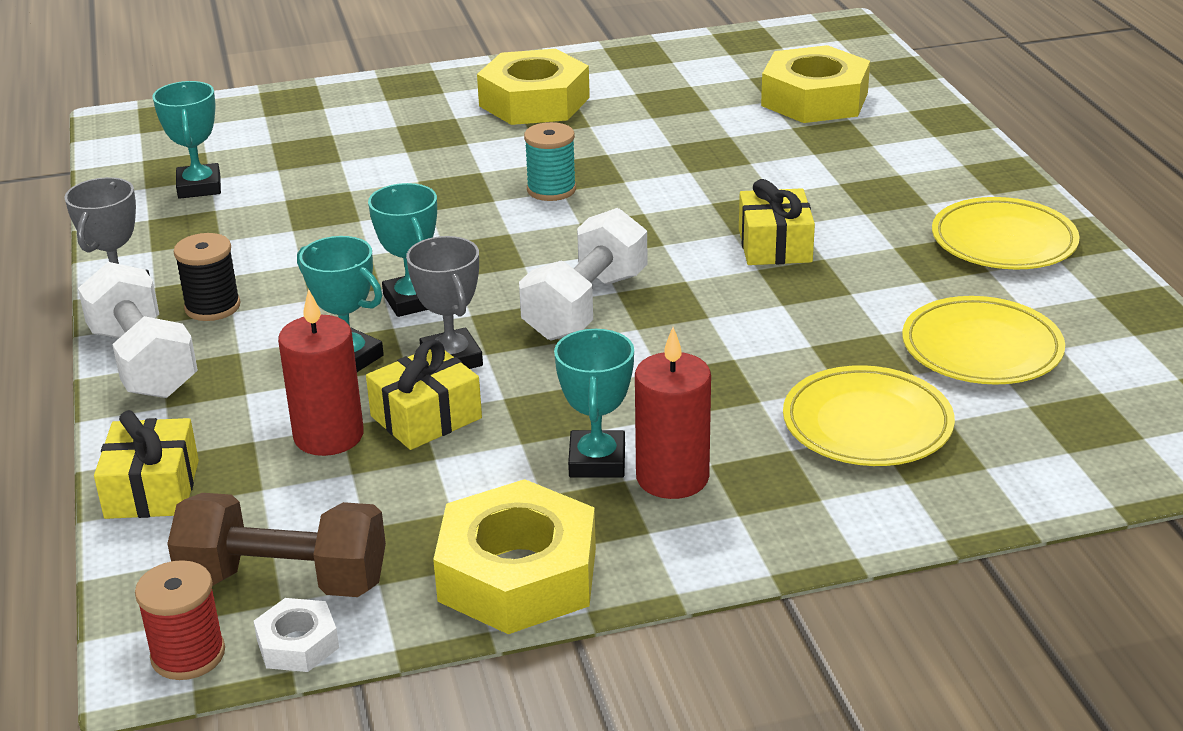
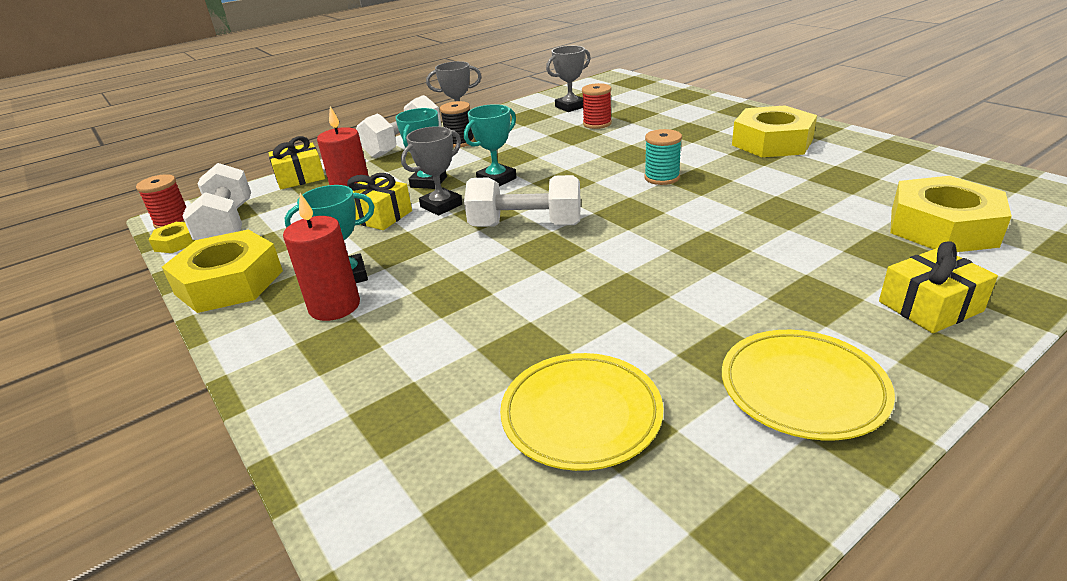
camera: 70 degrees right, 0 degrees up
(199, 187) = (570, 107): turquoise trophy -> grey trophy
(284, 580) = (228, 225): brown dumbbell -> white dumbbell
(298, 644) = (176, 243): white nut -> yellow nut
(307, 184) = (597, 124): none -> red spool
(775, 245) = (668, 270): yellow gift -> yellow gift (930, 306)
(867, 424) = (427, 374): yellow plate -> none

